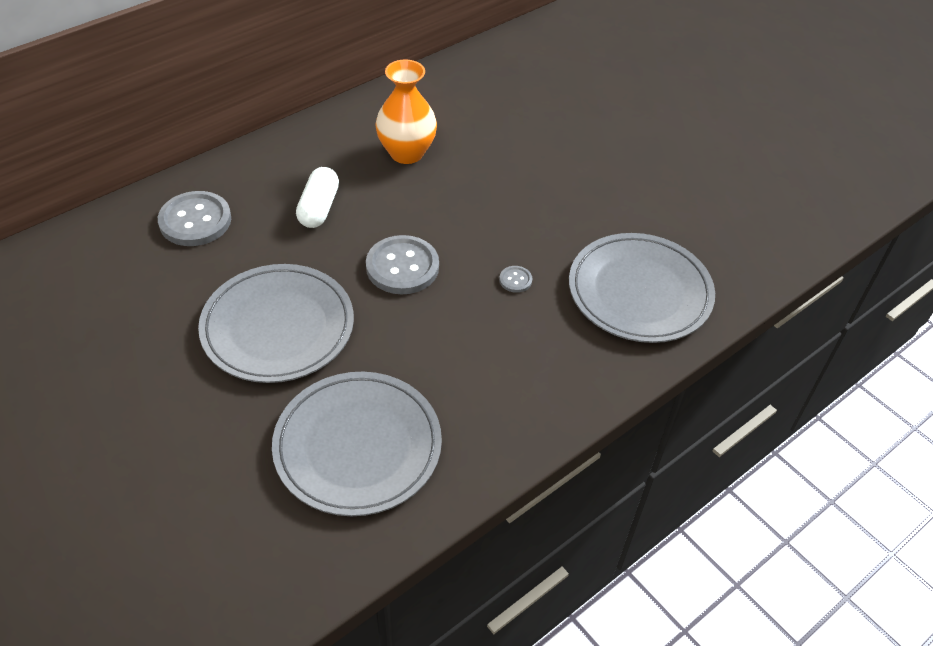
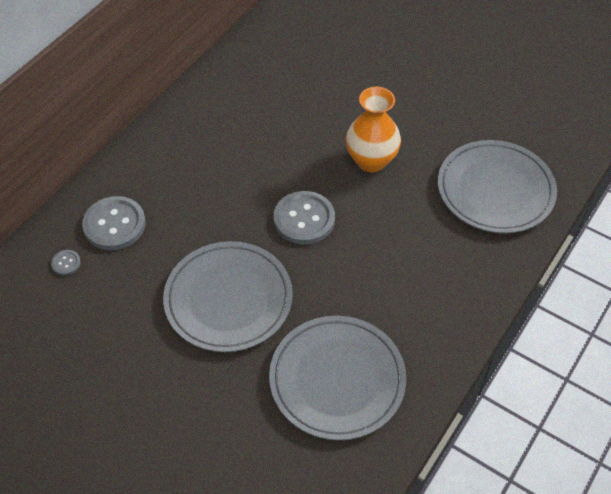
camera: 15 degrees left, 5 degrees up
(319, 208) = (212, 185): white capsule -> none
(406, 153) = (262, 116): orange vase -> orange vase (371, 161)
(515, 280) = (397, 206): grey button -> grey button (66, 263)

